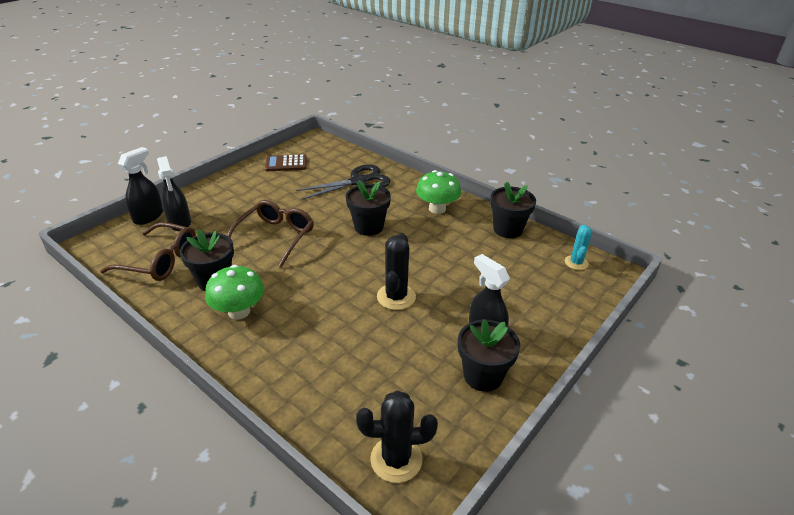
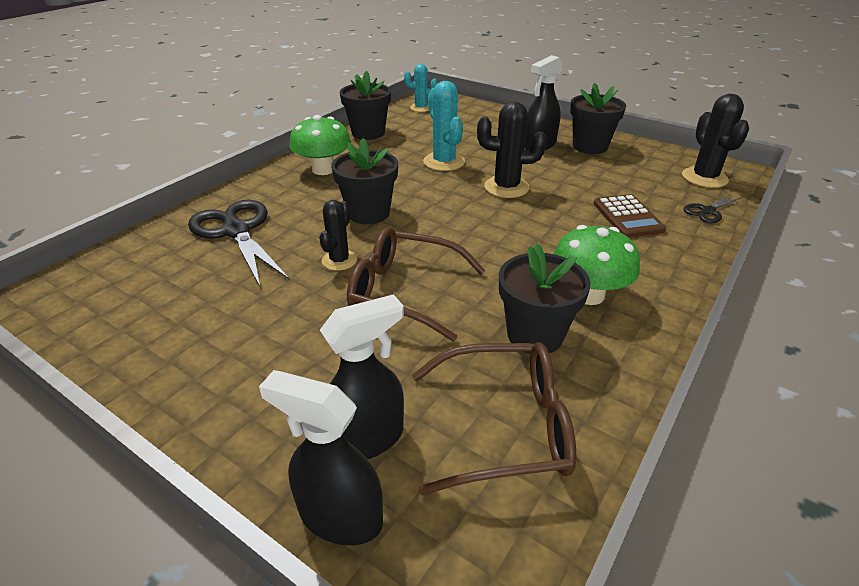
camera: 95 degrees left, 0 degrees up
(160, 261) = (506, 426): brown glasses -> brown glasses turned 75 degrees clockwise
(286, 164) = (135, 322): brown calculator -> brown calculator (627, 217)
(315, 216) = (339, 260): none -> black cactus
(324, 429) = (707, 211): none -> black scissors
(447, 267) = (444, 162): none -> turquoise cactus

